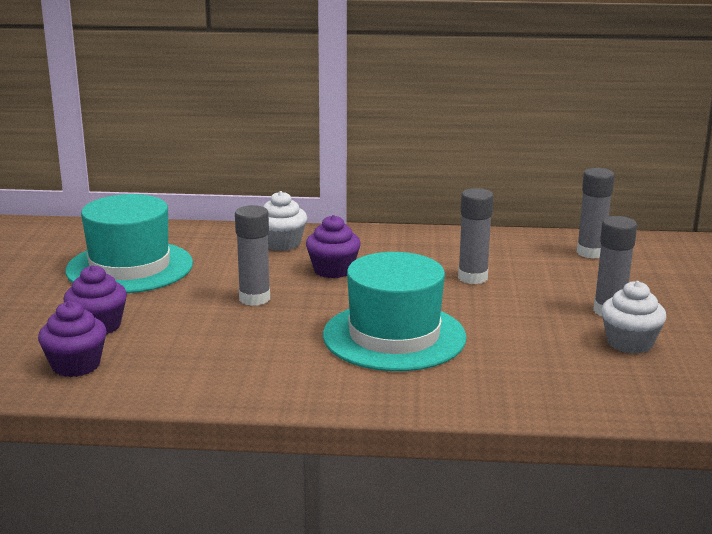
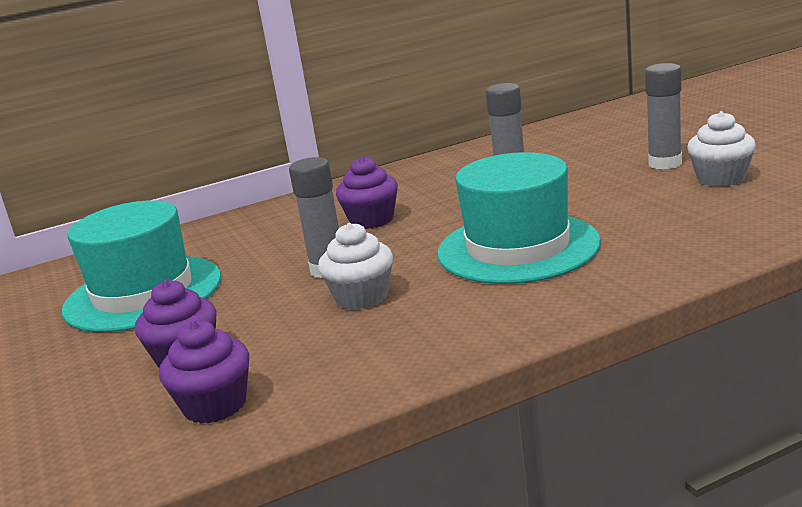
camera: 25 degrees left, 0 degrees up
(282, 244) = (284, 218): white cupcake -> white cupcake (361, 297)
(590, 253) = (578, 132): grey glue stick -> none

